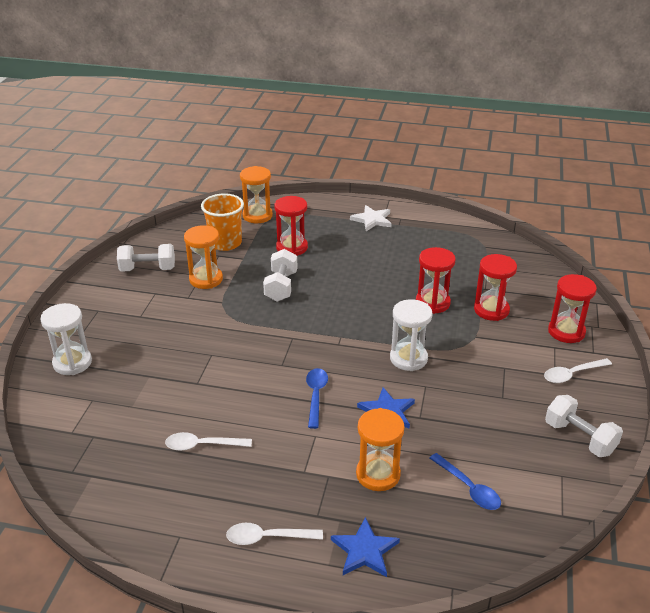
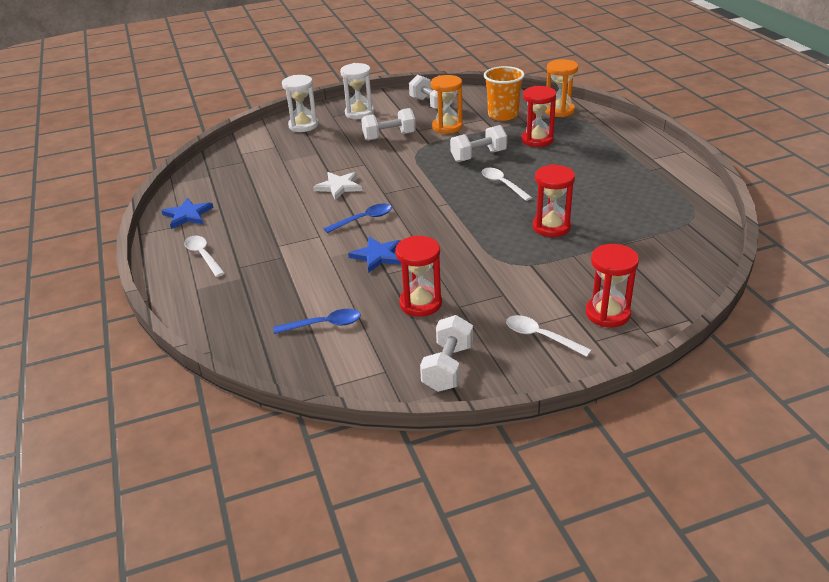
camera: 60 degrees right, 0 degrees up
(177, 318) = (389, 136): none -> white dumbbell
(202, 445) = (268, 198): white spoon -> white spoon (502, 184)
(364, 550) = (219, 299): blue star -> blue star (187, 215)
(372, 220) = (636, 155): white star -> white star (339, 187)
(378, 474) = (302, 277): orange hourglass -> none
(408, 358) = (456, 242): white hourglass -> white hourglass (359, 113)
(468, 488) = (324, 324): blue spoon -> blue spoon turned 120 degrees counterclockwise
(491, 310) = (583, 260): red hourglass -> red hourglass (420, 303)

